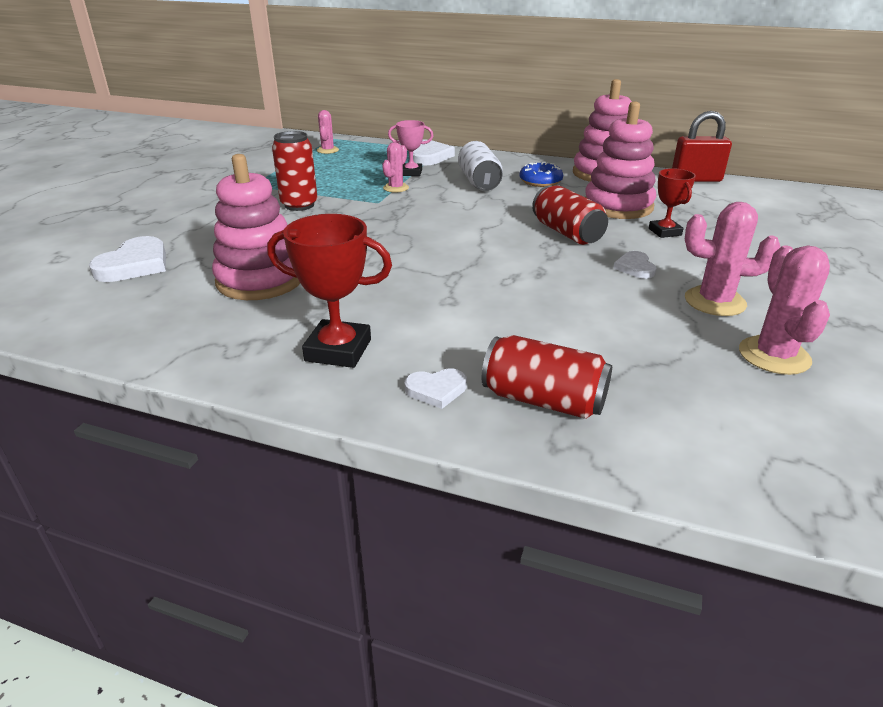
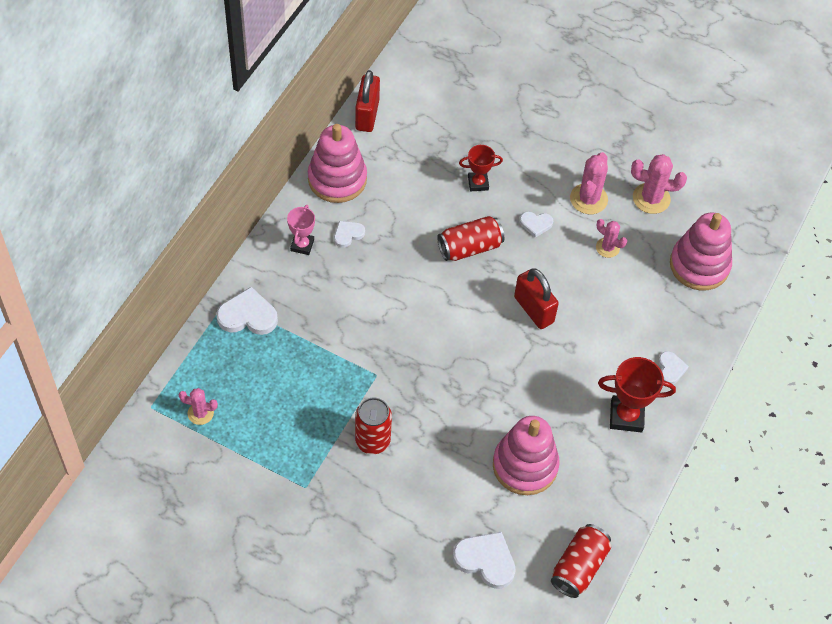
camera: 85 degrees left, 25 degrees up
(338, 350) = (626, 416): red trophy -> red trophy turned 75 degrees clockwise
(396, 188) = (341, 356): pink cactus -> pink cactus (607, 247)
(411, 173) = (299, 338): pink trophy -> pink trophy (302, 245)
(479, 182) = (339, 284): white can -> none
(498, 273) = (534, 309): none -> red padlock
(540, 181) = (348, 234): blue donut -> white heart
(543, 400) = (683, 320): red can -> red can (579, 567)
(618, 206) = (420, 195): pink stacking toy -> pink stacking toy (699, 265)

